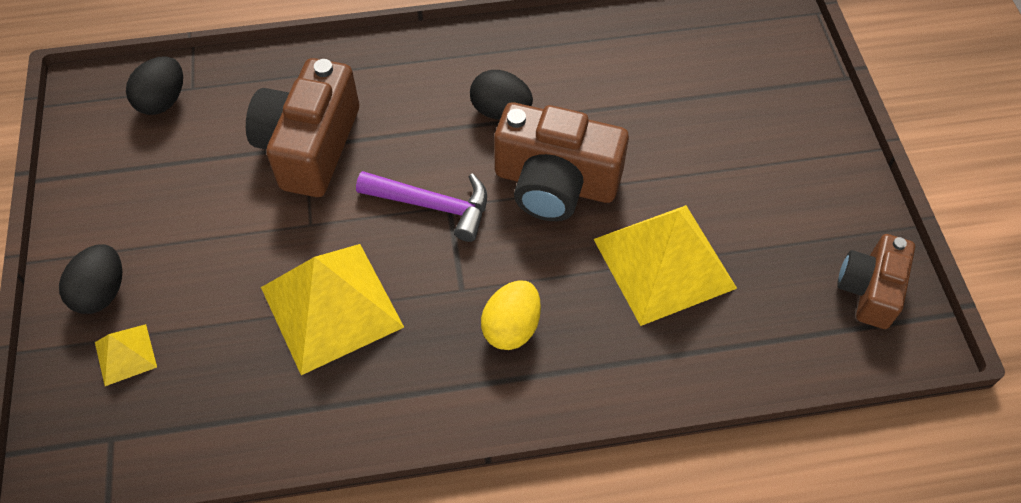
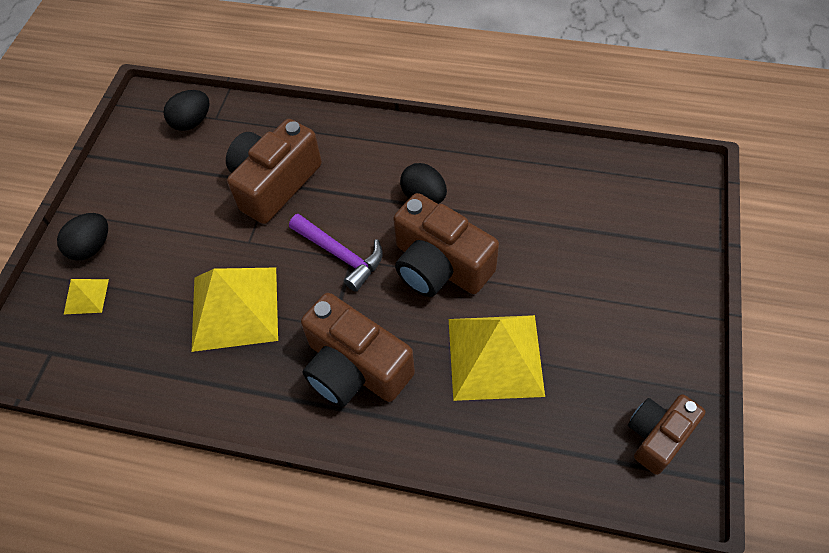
camera: 25 degrees right, 0 degrees up
(511, 327) = (355, 367): yellow egg -> brown camera

